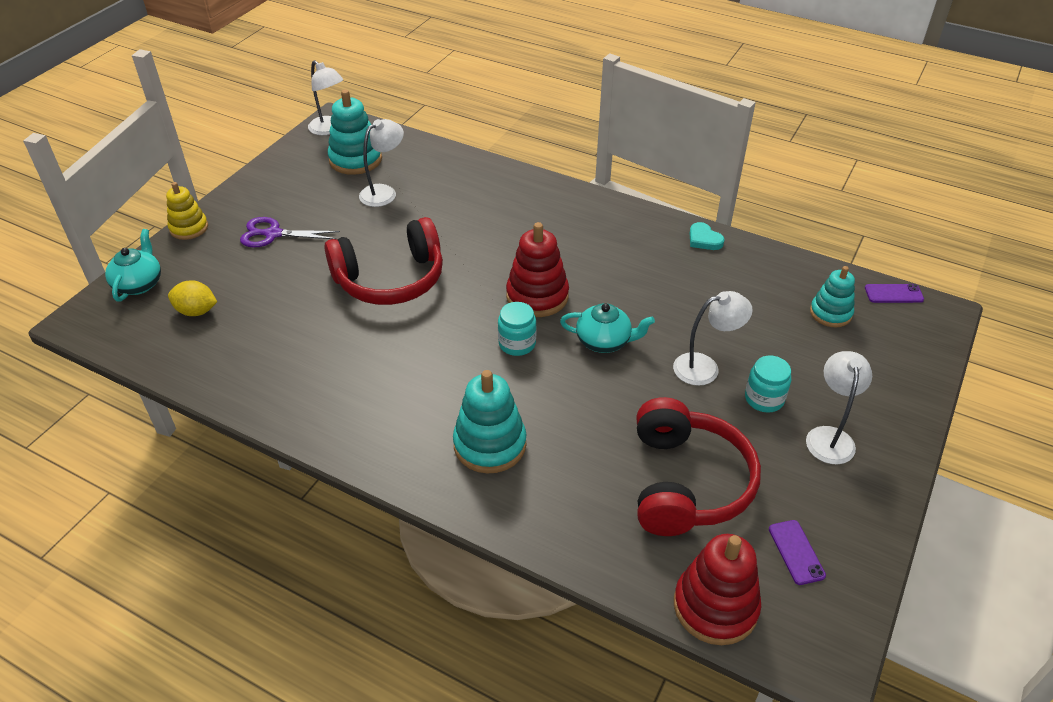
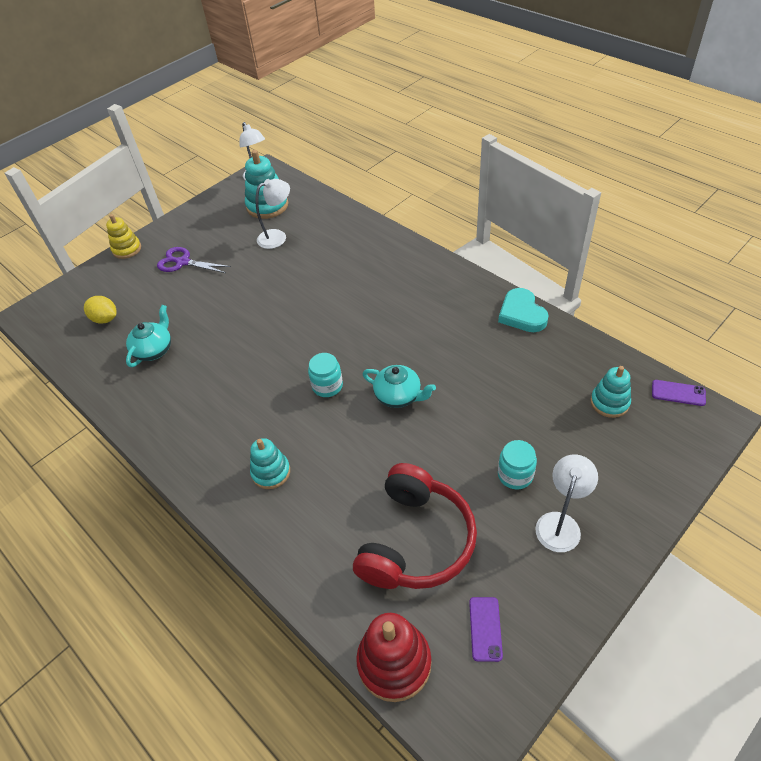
camera: 20 degrees right, 5 degrees up
(139, 284) = (76, 290): turquoise teapot -> turquoise teapot (154, 350)
(390, 279) = (253, 313): red headphones -> none
(490, 444) = (271, 472): turquoise stacking toy -> turquoise stacking toy, size x0.65
(537, 296) = (360, 346): red stacking toy -> none
(704, 239) = (522, 314): turquoise heart -> turquoise heart, size x1.60
(705, 367) = (475, 435): white lamp -> none

